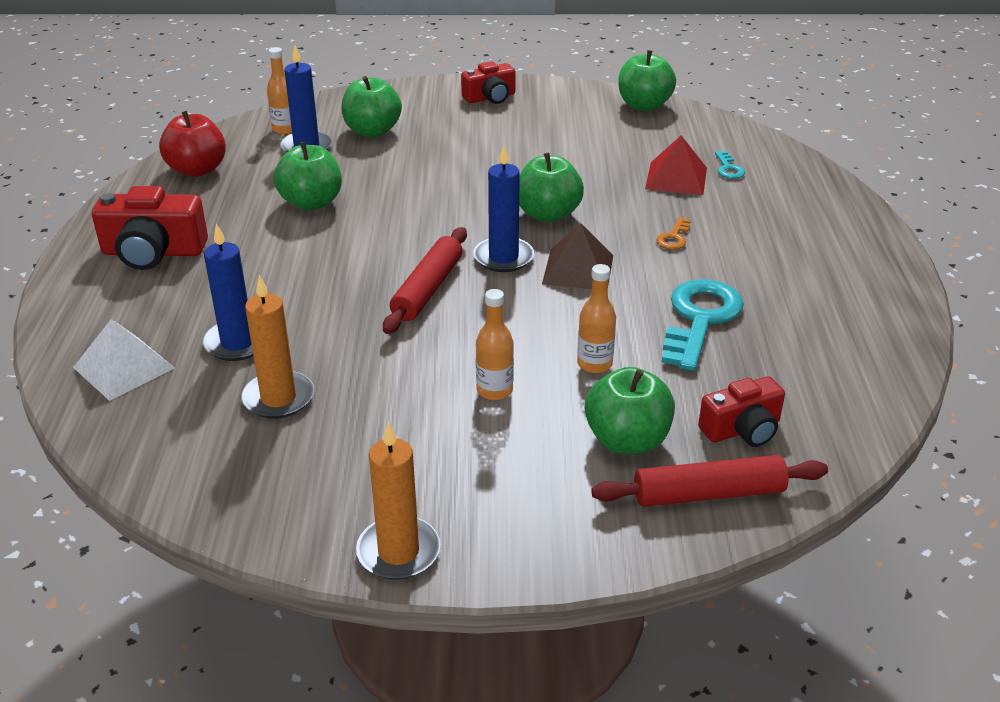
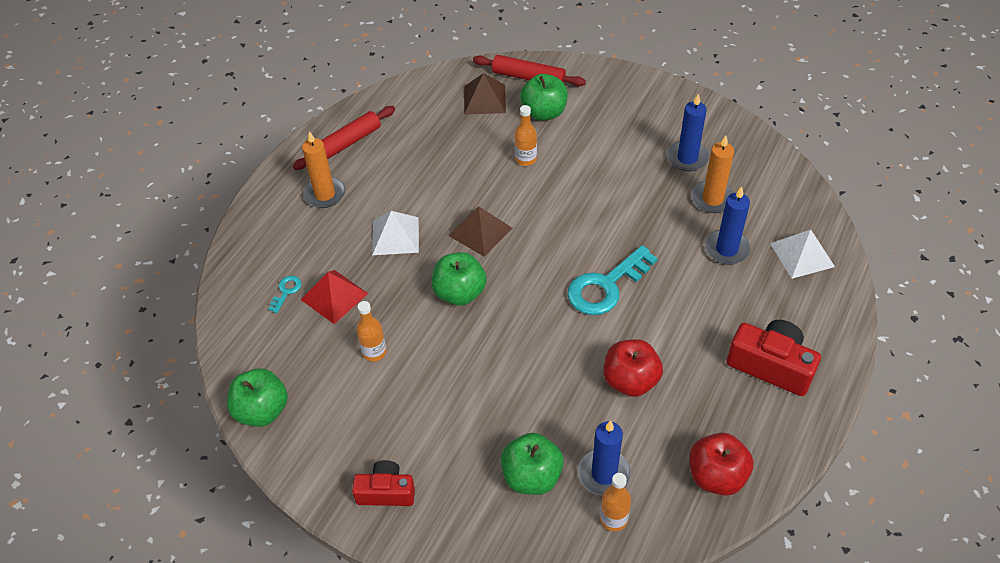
camera: 150 degrees left, 15 degrees up
(311, 203) = (630, 381): green apple -> red apple
(398, 552) = (682, 99): orange candle -> orange candle (325, 194)
(427, 289) = (587, 250): red rolling pin -> red rolling pin (346, 144)
(494, 390) = (591, 162): orange bottle -> orange bottle (374, 352)
(503, 257) = (521, 261): blue candle -> blue candle (687, 158)
(674, 237) = (395, 236): orange key -> white pyramid
(700, 319) = (442, 167): turquoise key -> turquoise key (606, 286)
(742, 429) = (484, 99): red camera -> brown pyramid

